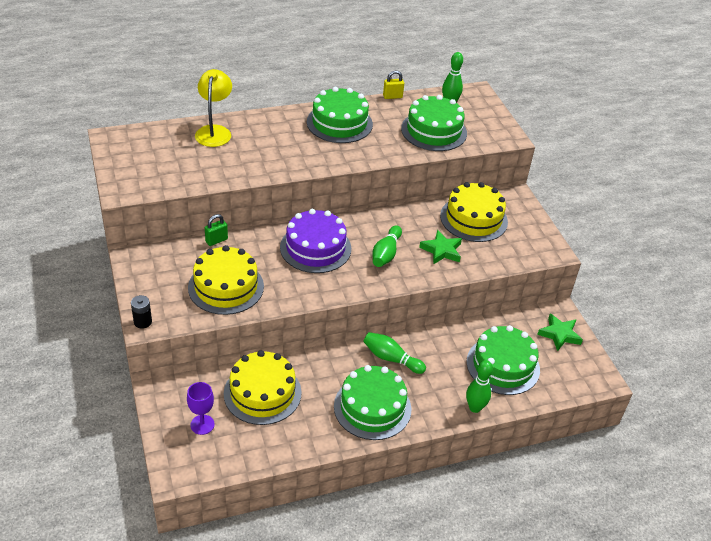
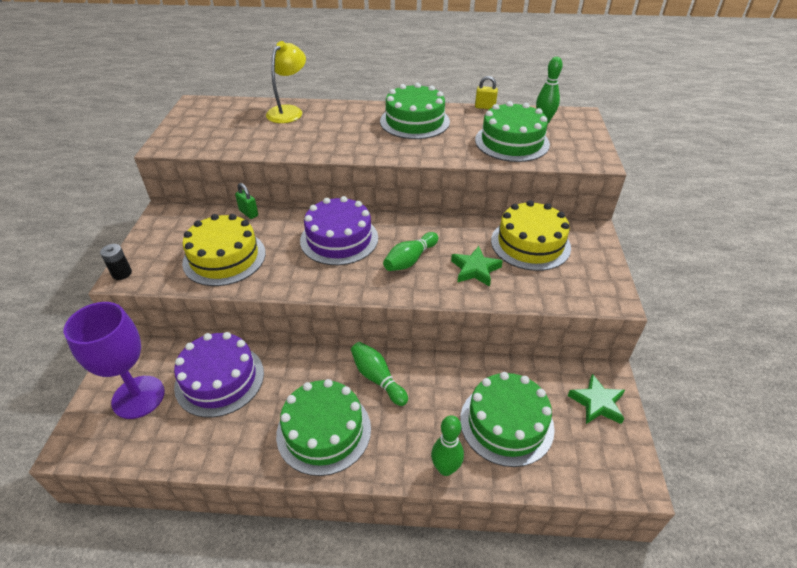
camera: 25 degrees right, 0 degrees up
(202, 424) = (138, 397): purple goblet -> purple goblet, size x1.88
(216, 240) = (249, 213): green padlock -> green padlock turned 60 degrees clockwise
(262, 393) = (219, 379): yellow cake -> purple cake

